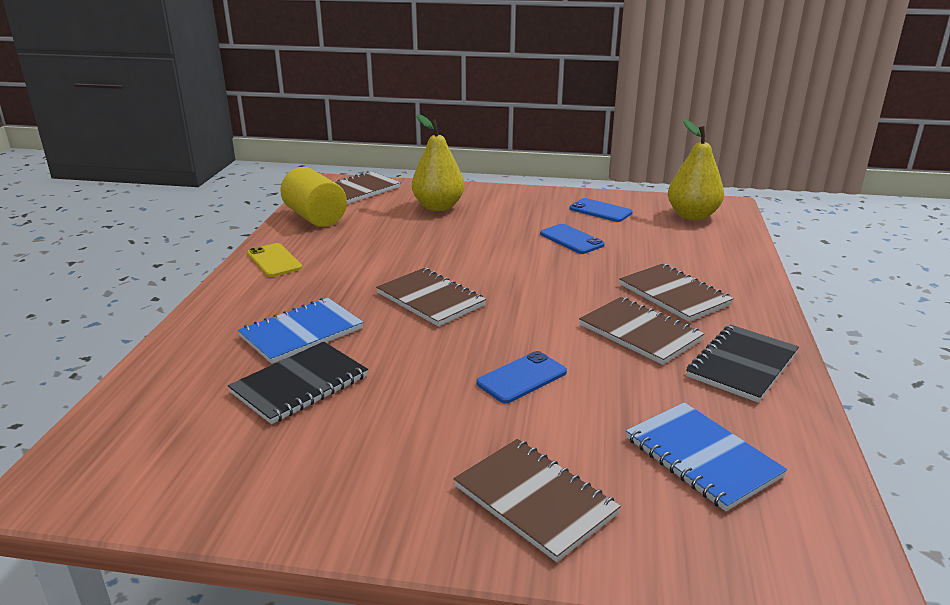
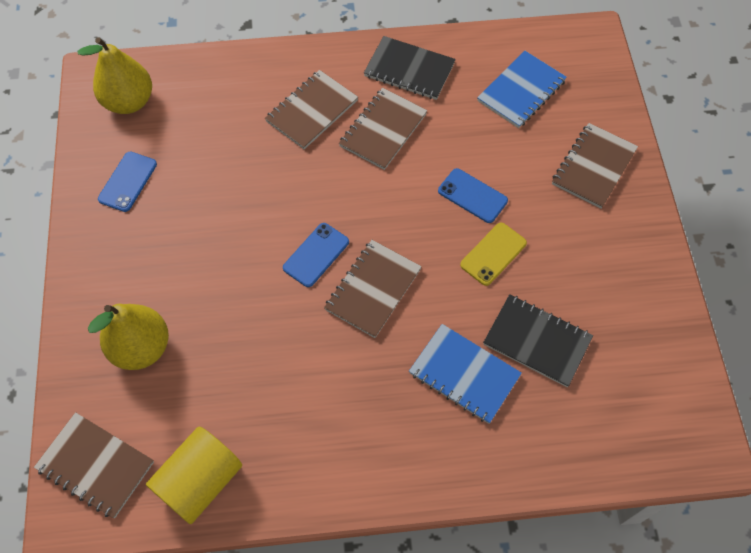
camera: 105 degrees left, 35 degrees up
(274, 261) = (331, 471): yellow phone -> yellow phone (493, 254)
(571, 239) = (212, 198): blue phone -> blue phone (316, 255)

